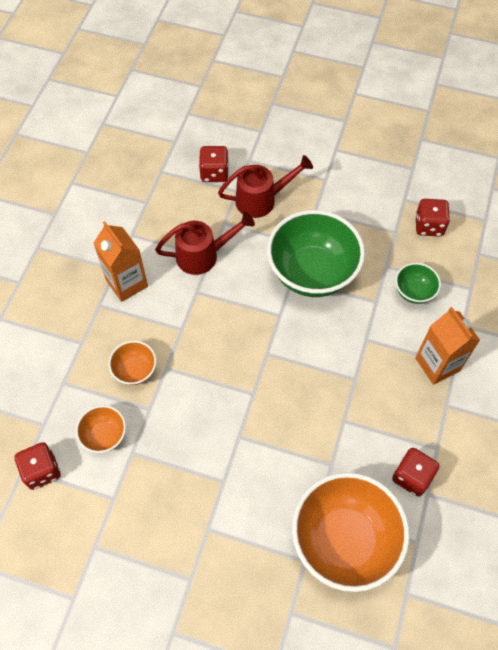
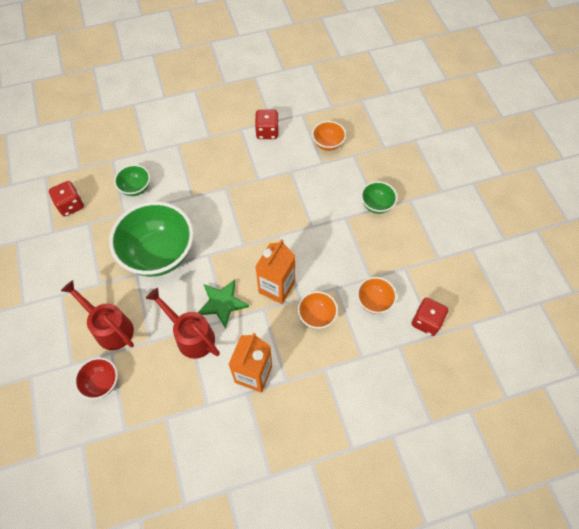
camera: 125 degrees left, 0 degrees up
(213, 530) = (376, 205): none -> green bowl
(214, 173) = (101, 383): red dice -> red bowl
(215, 297) = (222, 303): none -> green star
(344, 540) = (328, 144): orange bowl -> orange bowl, size x0.47
(437, 364) = (184, 152): orange carton -> orange carton (276, 287)

